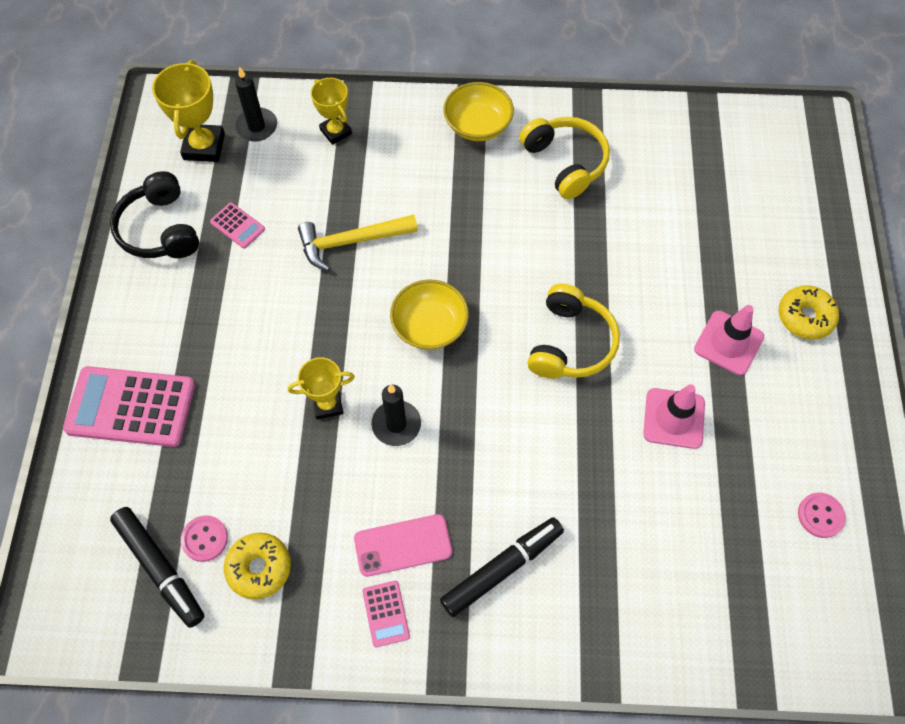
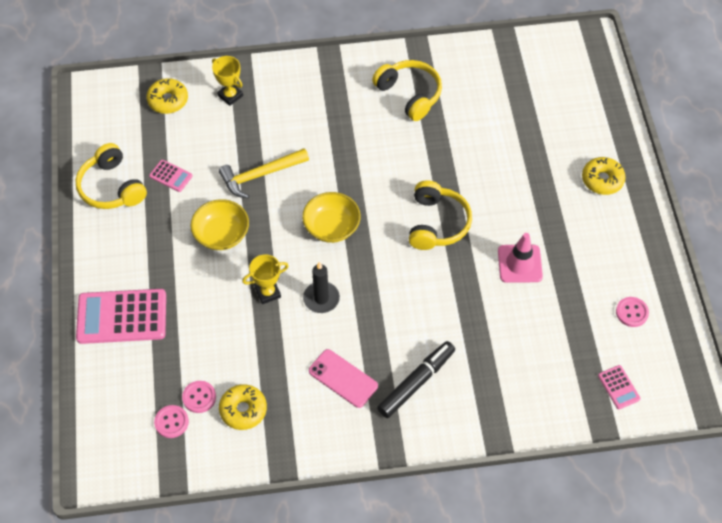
camera: 10 degrees left, 5 degrees down
(160, 229) = (111, 187): black headphones -> yellow headphones
(160, 568) = (171, 422): black marker -> pink button
(204, 146) = (130, 121): yellow trophy -> none
(256, 127) = (168, 100): black candle -> yellow donut
(386, 613) = (340, 425): pink calculator -> pink calculator (618, 387)
(403, 545) = (343, 378): pink phone -> pink phone turned 60 degrees clockwise
(478, 125) = (338, 76): yellow bowl -> yellow bowl (221, 234)
(728, 343) = (550, 206): pink traffic cone -> none

